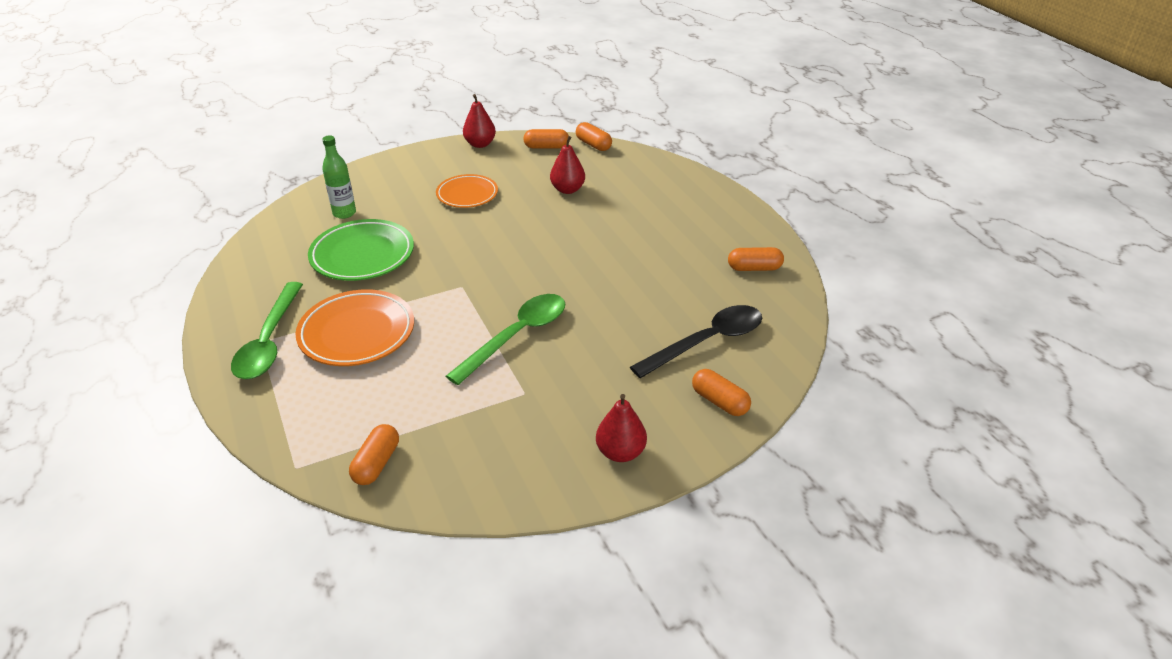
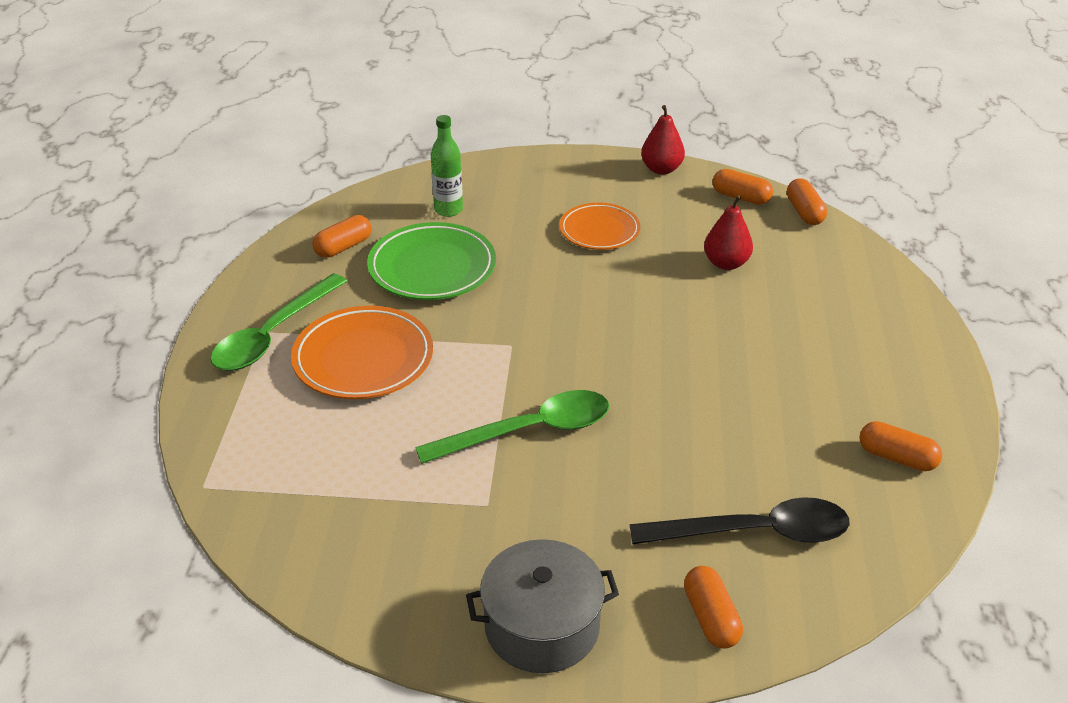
camera: 30 degrees right, 0 degrees up
(376, 463) = (280, 518): orange capsule -> orange capsule (343, 247)
(620, 452) = (542, 626): red pear -> grey pot

